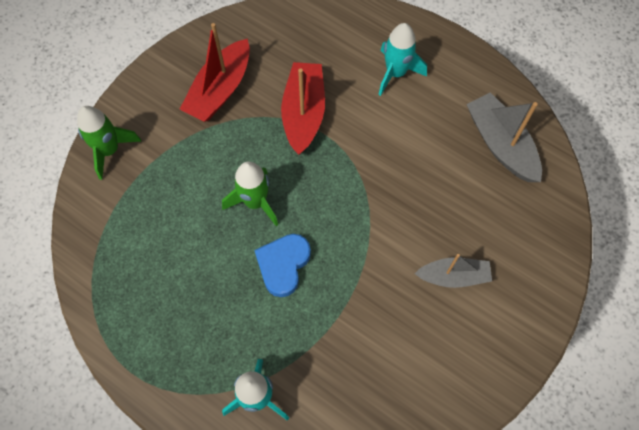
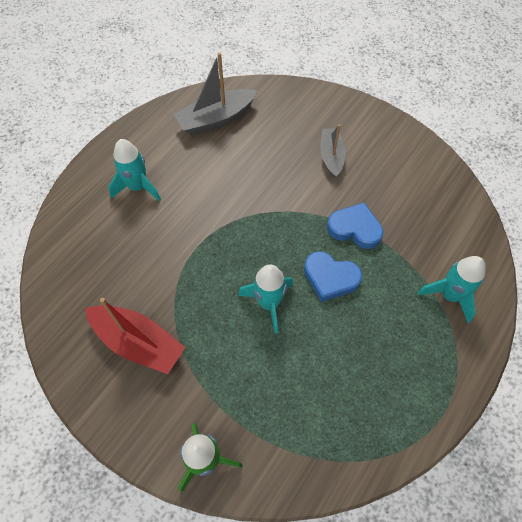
camera: 90 degrees left, 5 degrees down
(255, 202) = (269, 303): green rocket -> turquoise rocket
(304, 113) = (174, 262): red boat -> none
(347, 297) = (355, 228): none -> blue heart

